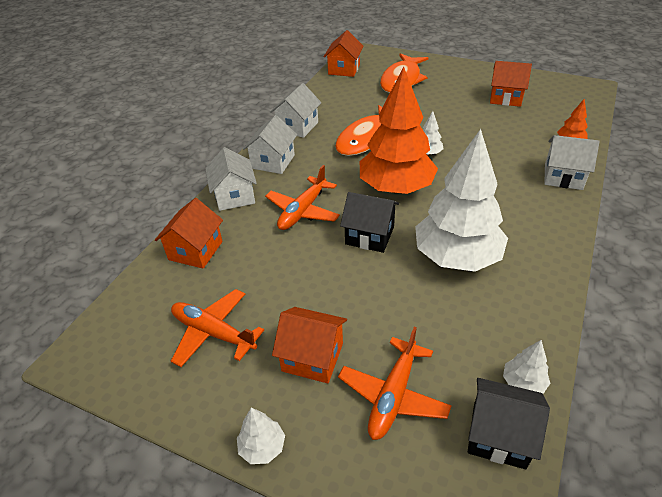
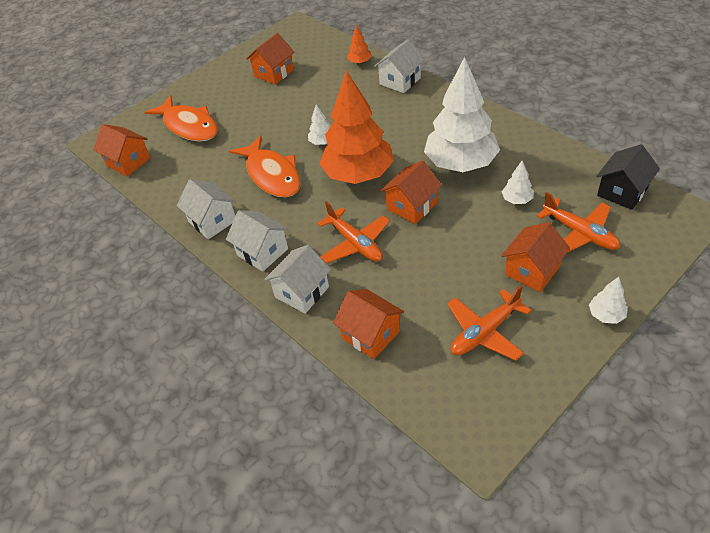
camera: 65 degrees left, 5 degrees up
(234, 196) = (302, 292): white house -> white house turned 60 degrees counterclockwise
(369, 235) = (411, 206): black house -> orange house
(523, 383) = (586, 168): white tree -> white tree (517, 200)

